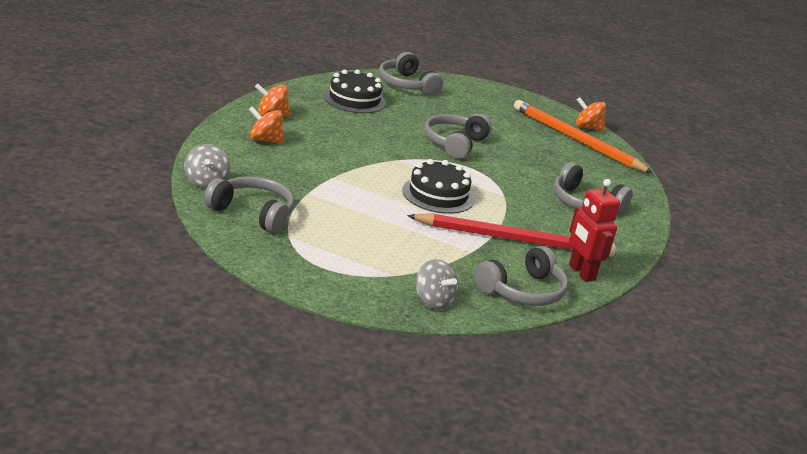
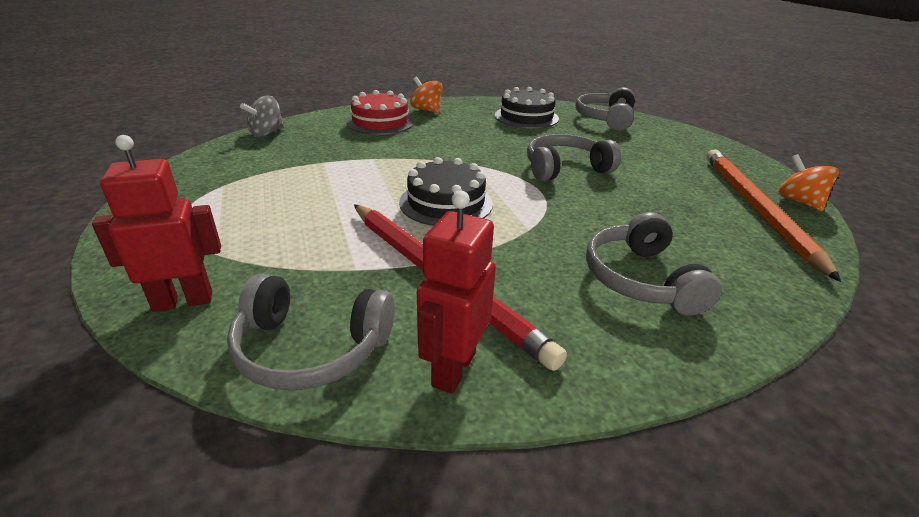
camera: 50 degrees right, 5 degrees up
(253, 213) = (242, 161): grey headphones -> none
(265, 140) = (380, 122): orange spinning top -> red cake
(433, 301) = (183, 301): grey spinning top -> red robot

